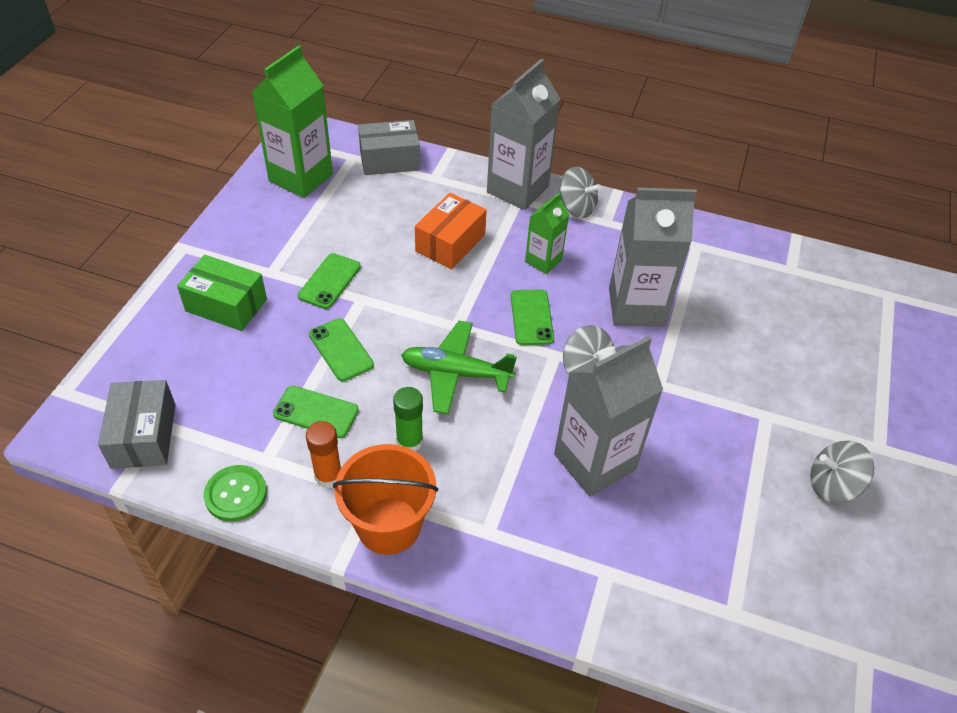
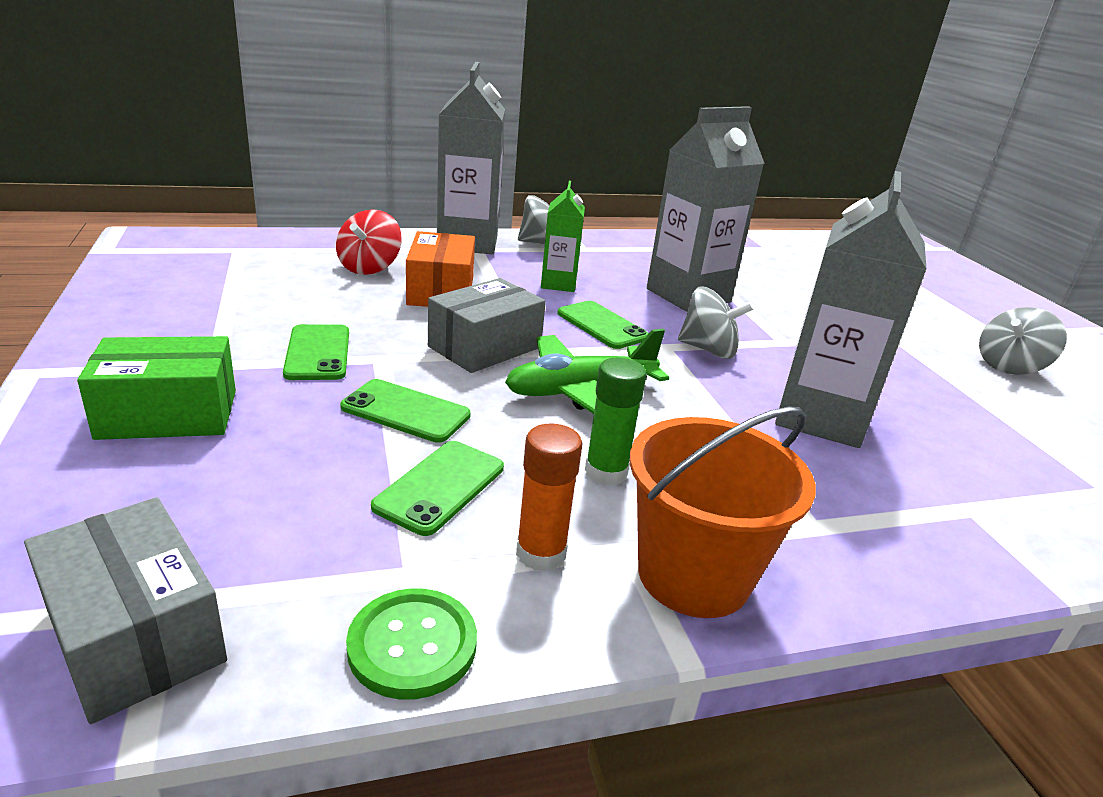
camera: 35 degrees left, 20 degrees down
(301, 178) = (180, 275): green carton -> none
(316, 412) = (440, 487): green phone -> green phone turned 45 degrees counterclockwise
(390, 160) = (292, 245): grey box -> grey box (485, 347)
(422, 202) = (369, 267): none -> red spinning top

